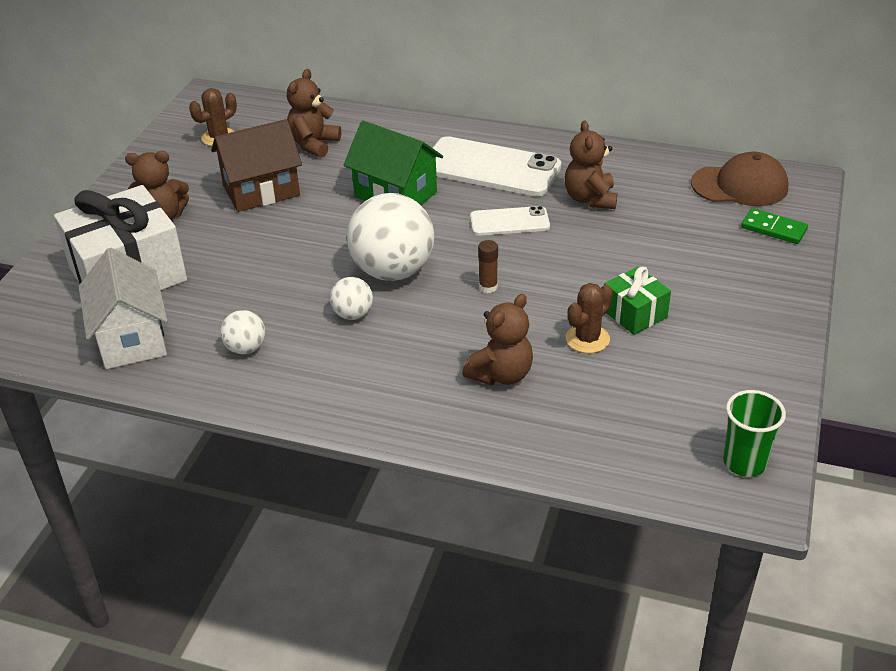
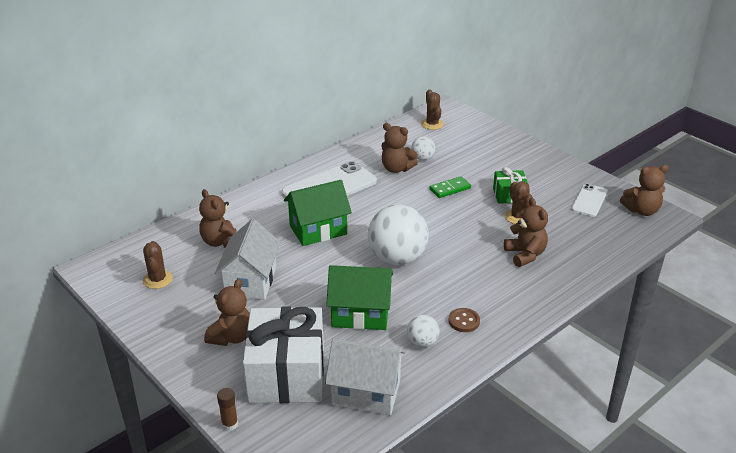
camera: 60 degrees left, 5 degrees down
(261, 191) = (251, 281): brown house -> white house
(263, 284) = (360, 314): none -> green house
(310, 367) = (464, 321): none -> brown button
(353, 314) = (426, 288): white ball -> white ball (422, 158)
(488, 287) = (445, 231): brown glue stick -> brown glue stick (230, 424)
(509, 222) = (390, 201): white phone -> white phone (589, 200)
(740, 185) = (432, 124): brown cap -> brown cactus
(744, 462) = (641, 210): green cup -> brown teddy bear
(773, 229) = (477, 131): green domino -> green domino (450, 189)

